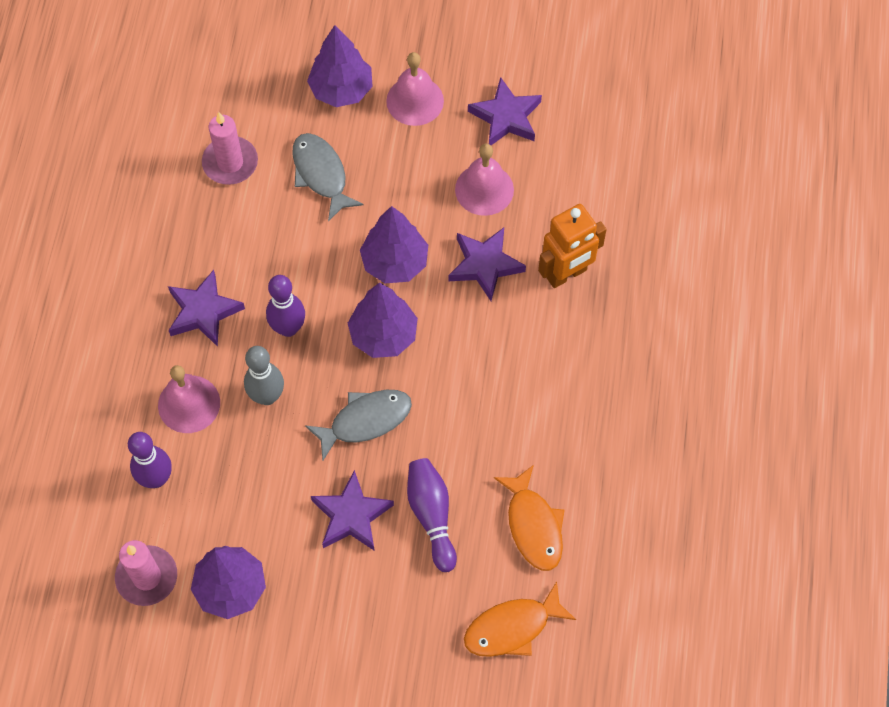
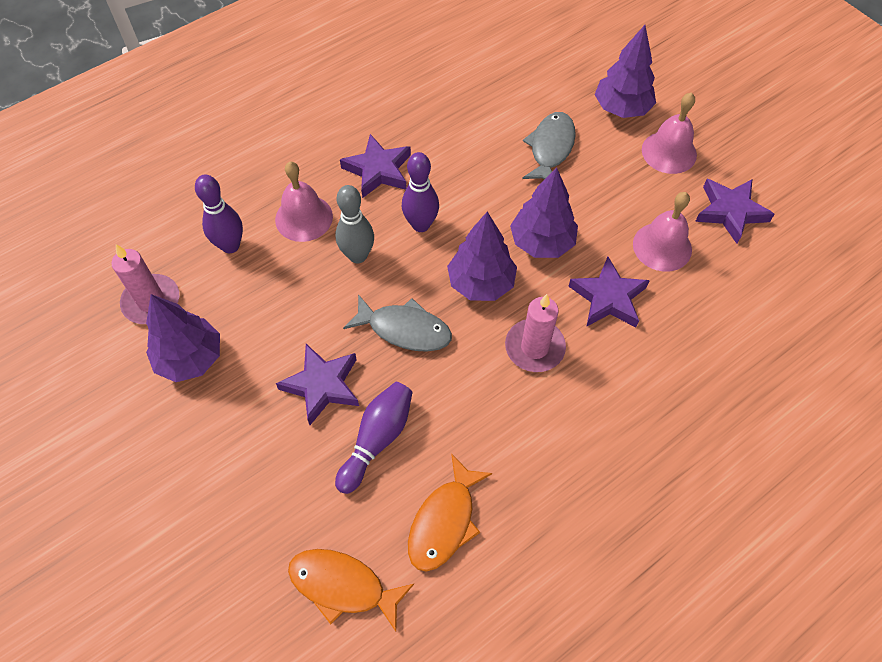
camera: 45 degrees right, 5 degrees down
(230, 163) = (496, 97): pink candle -> pink candle (534, 347)
(566, 274) = (668, 356): orange robot -> none

